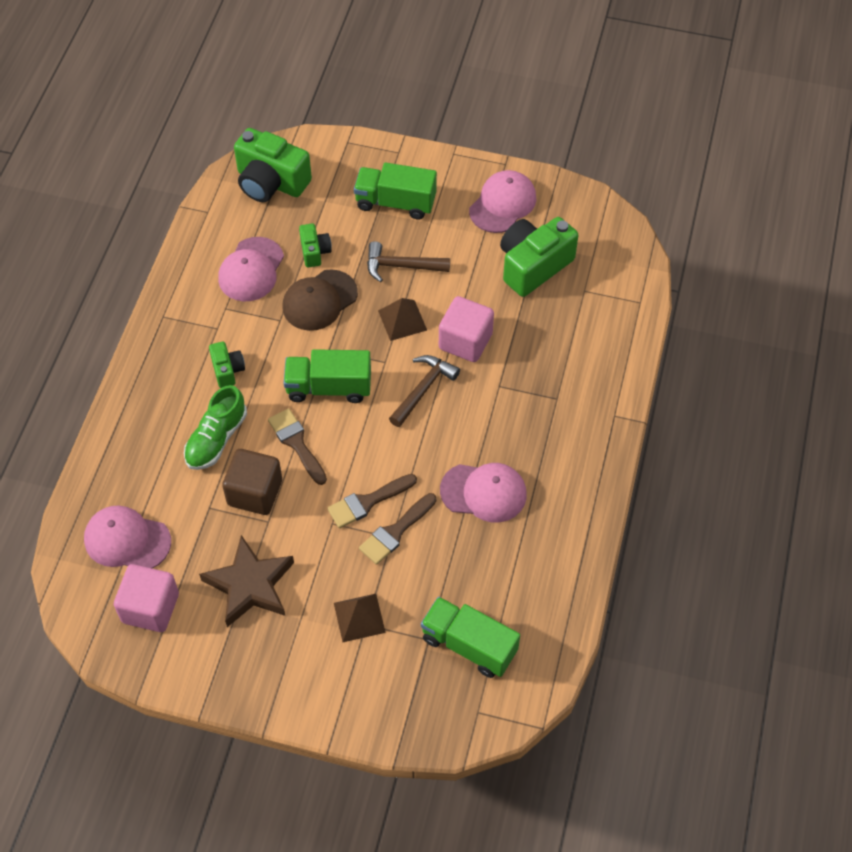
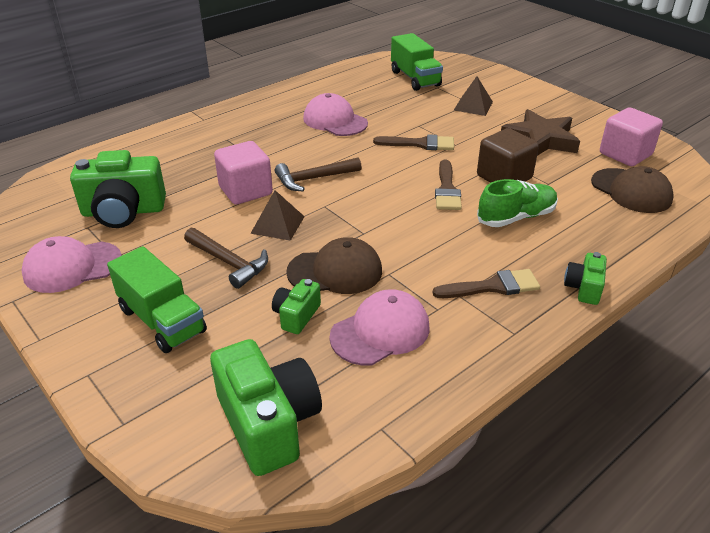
camera: 145 degrees left, 20 degrees down
(127, 540) = (631, 191): pink cap -> brown cap
(227, 370) = (472, 258): green camera -> green camera (584, 288)
(329, 387) = (388, 209): green truck -> none
(395, 531) = (413, 126): brown brush -> brown brush (492, 286)

